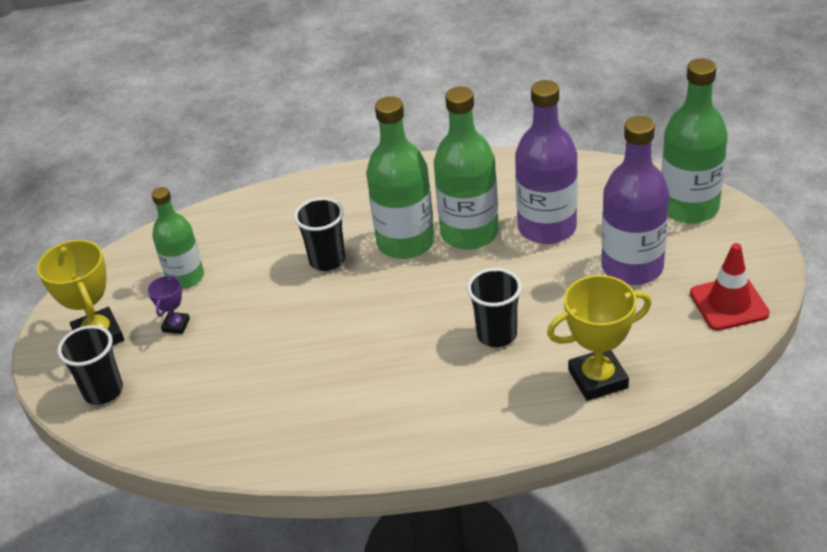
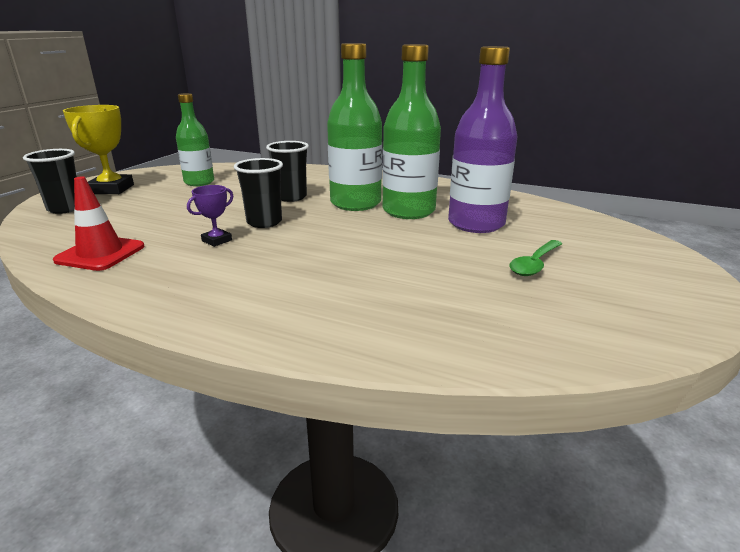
camera: 25 degrees right, 15 degrees down
(176, 325) = (157, 197): purple trophy -> purple trophy (217, 240)
(497, 335) = (357, 265): black cup -> black cup (264, 222)
(598, 379) = (416, 326): yellow trophy -> none
(632, 267) = (534, 264): purple bottle -> green spoon
(689, 207) = (628, 246): green bottle -> none
(729, 303) = (629, 320): red traffic cone -> red traffic cone (100, 253)

